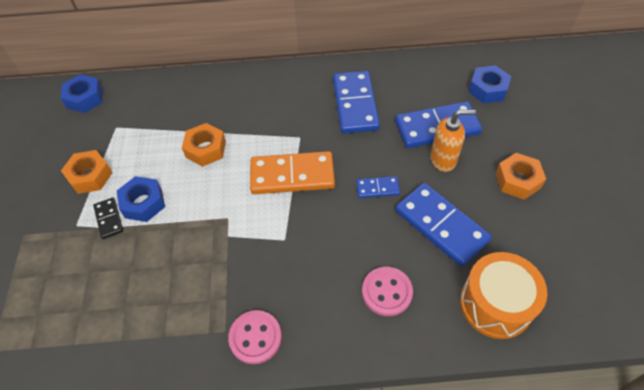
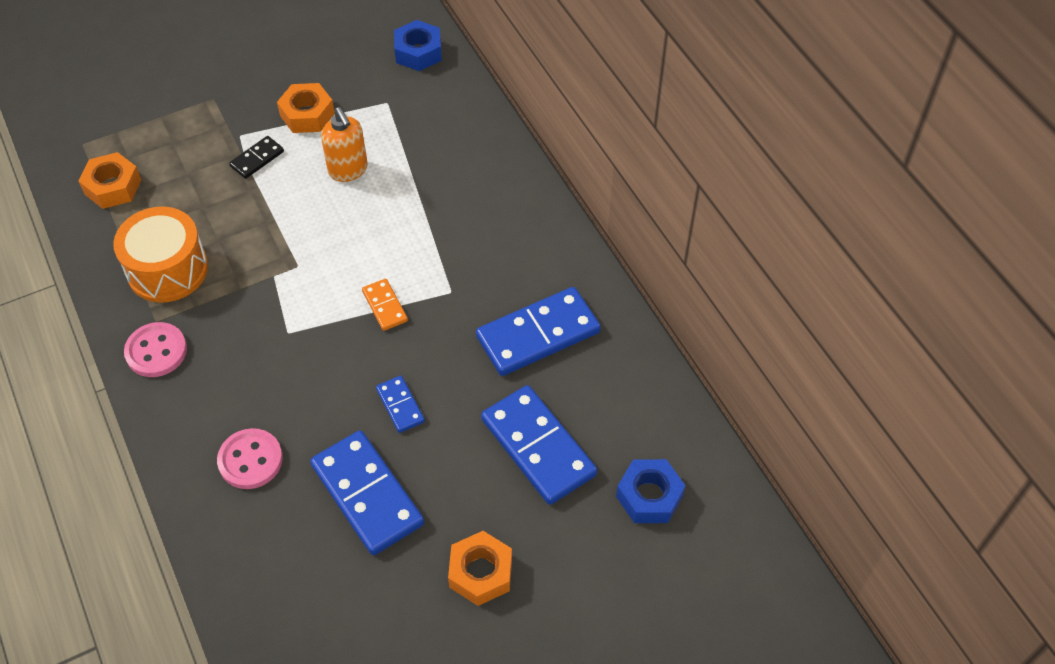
camera: 65 degrees right, 0 degrees up
(143, 203) = (289, 179): blue nut -> none
(205, 149) = (390, 202): orange nut -> orange nut (113, 187)
(292, 175) = (385, 306): orange domino -> orange domino, size x0.49
(441, 225) = (367, 494): blue domino -> blue domino turned 60 degrees counterclockwise
(443, 160) = (480, 470): orange soap dispenser -> orange soap dispenser (348, 170)
(495, 304) = (271, 583): orange drum -> orange drum (167, 269)

